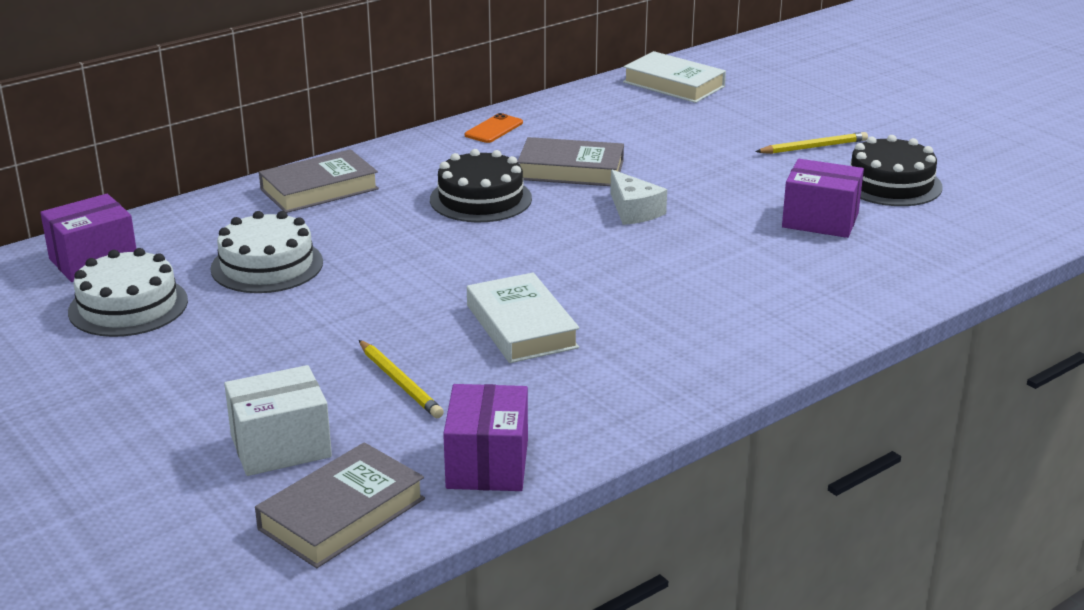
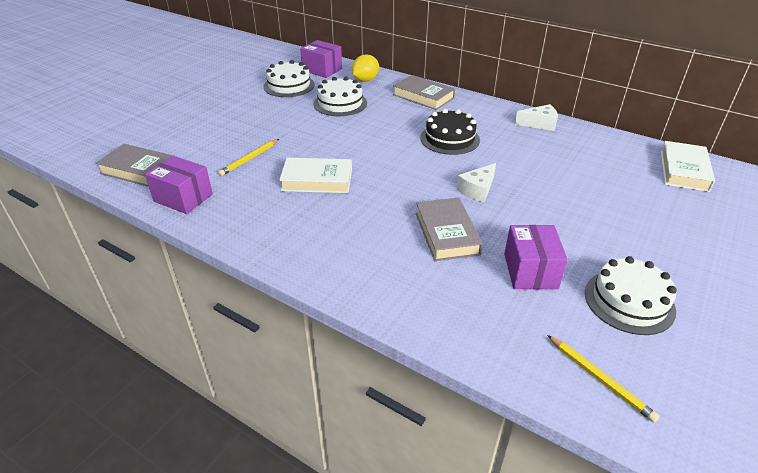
camera: 70 degrees right, 10 degrees up
(195, 226) = (365, 80): none -> yellow lemon
(281, 446) = (189, 144): white box -> none
(487, 464) = (183, 198): purple box -> purple box turned 45 degrees clockwise
(494, 129) = (539, 124): orange phone -> white cheese
(521, 326) = (317, 180): white book -> white book turned 45 degrees clockwise
(571, 170) = (511, 158): grey book -> grey book (446, 233)
(813, 147) = (652, 250): yellow pencil -> yellow pencil (599, 379)
(890, 184) = (629, 301): black cake -> white cake

